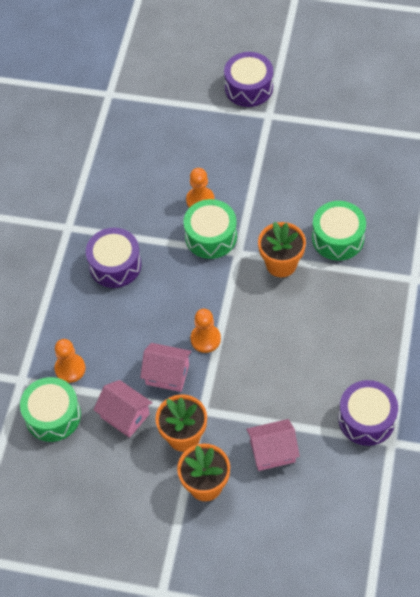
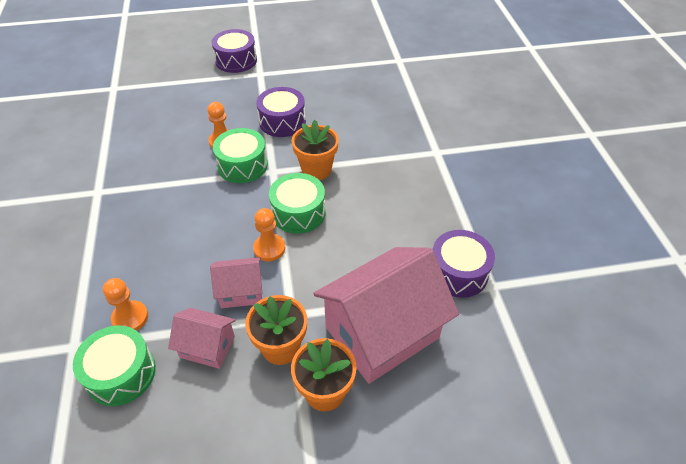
camera: 25 degrees left, 10 degrees down
(115, 265) = (155, 210): purple drum -> purple drum (282, 121)
(272, 452) = (382, 332): pink house -> pink house, size x2.05
(337, 238) = (357, 139): green drum -> green drum (298, 213)

